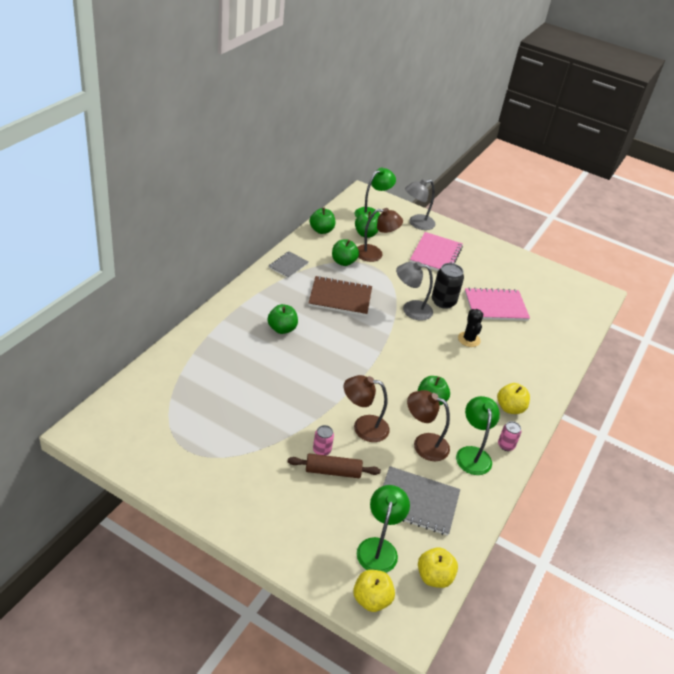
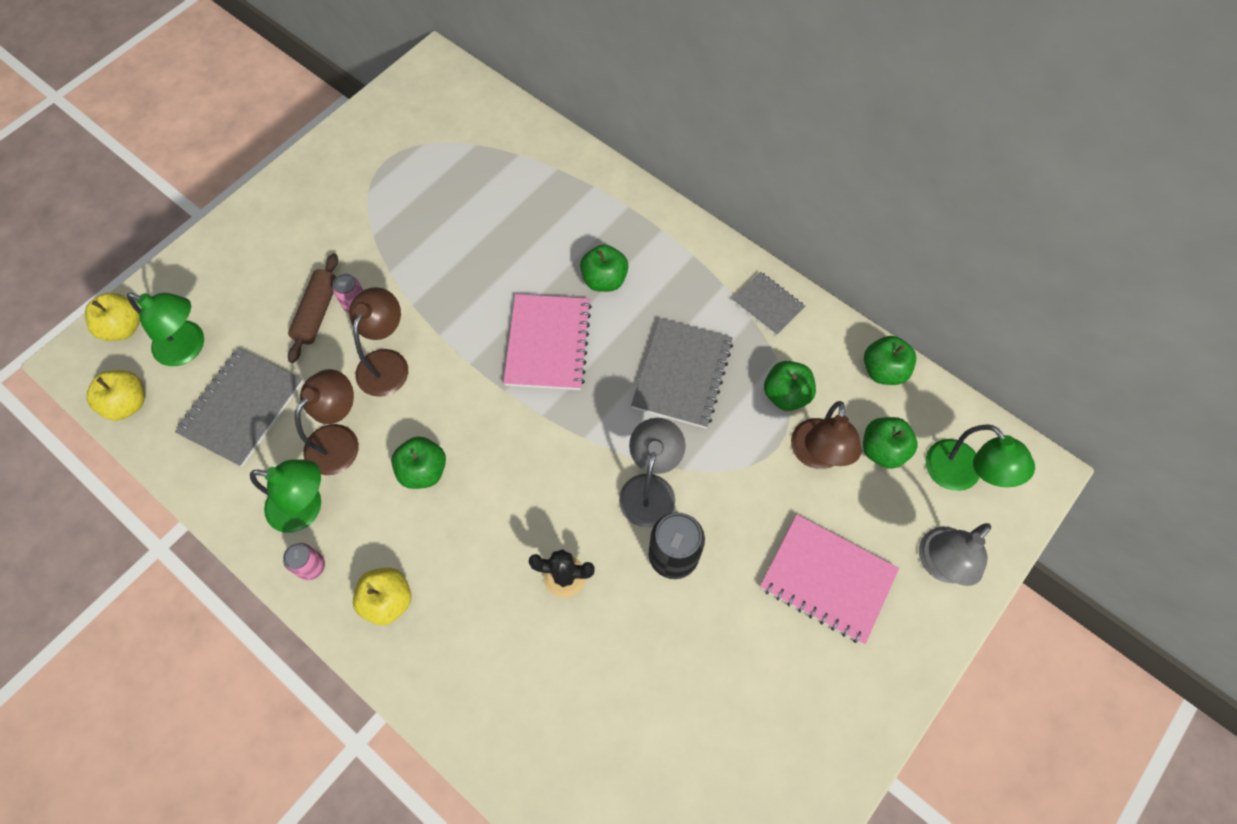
camera: 105 degrees right, 25 degrees up
(340, 297) = (682, 374): brown notebook -> grey notebook
(416, 223) = (939, 564): grey lamp -> grey lamp turned 120 degrees counterclockwise
(495, 306) = (660, 661): pink notebook -> pink notebook (548, 343)

